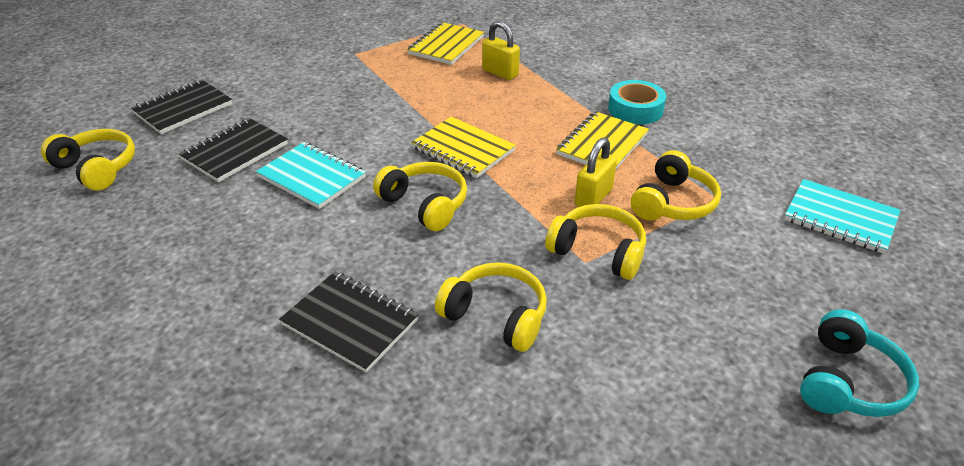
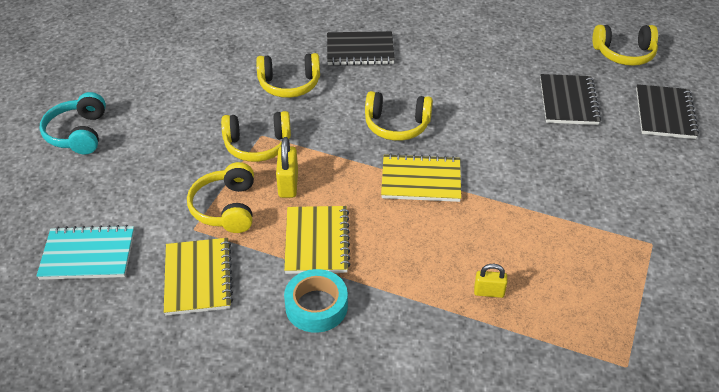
camera: 145 degrees right, 5 degrees up
(312, 177) = (492, 109): turquoise notebook -> none
(446, 46) = (589, 308): yellow notebook -> yellow notebook (198, 278)
(500, 73) = (489, 292): yellow padlock -> yellow padlock, size x0.66

